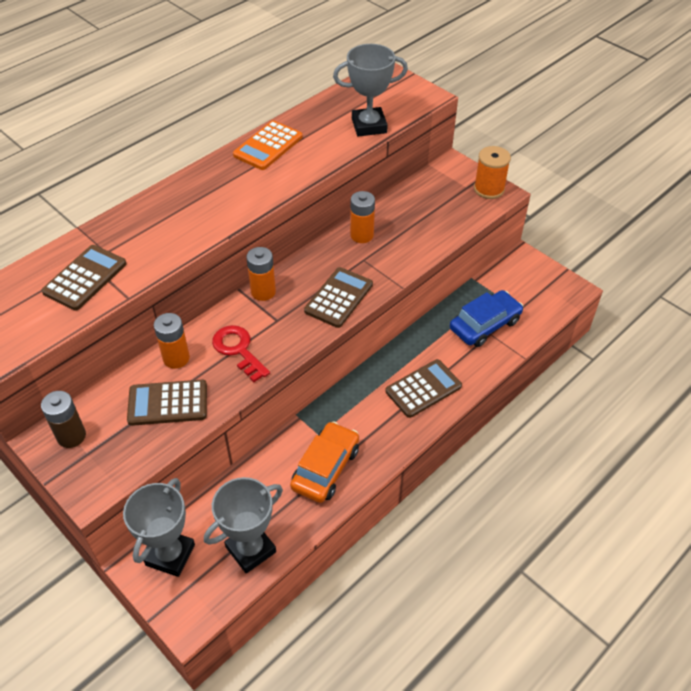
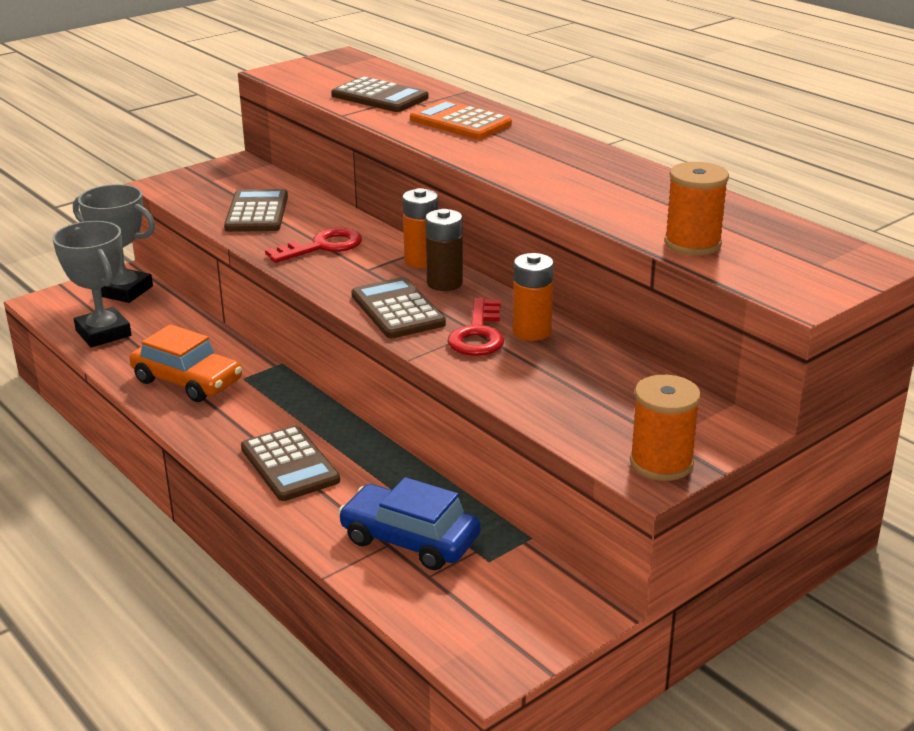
camera: 95 degrees right, 20 degrees down
(71, 436) = (236, 173): brown battery -> brown battery (444, 283)
(176, 358) = (322, 214): orange battery -> none
(268, 146) = (629, 176): orange calculator -> orange calculator (460, 122)
(338, 298) = (397, 310): brown calculator -> brown calculator turned 150 degrees counterclockwise
(367, 258) = (478, 334): none -> red key
(369, 126) = (692, 244): grey trophy -> orange spool
(485, 325) = (410, 540): blue car -> blue car turned 150 degrees clockwise

